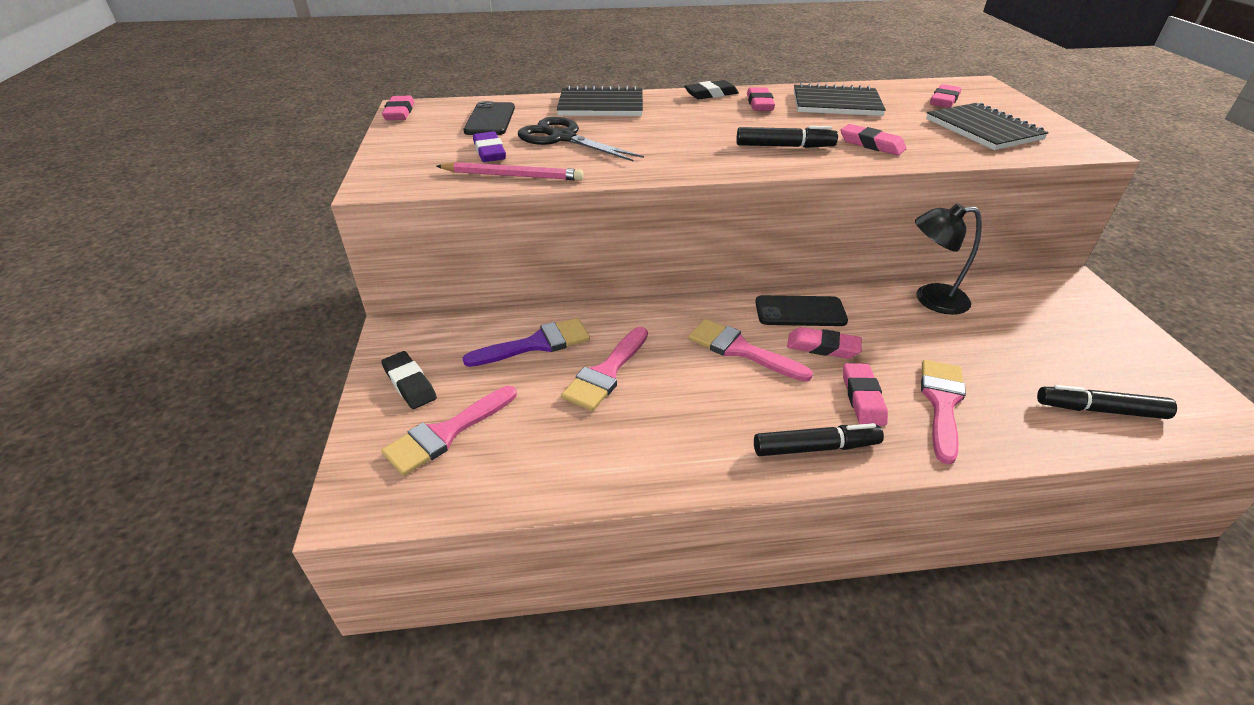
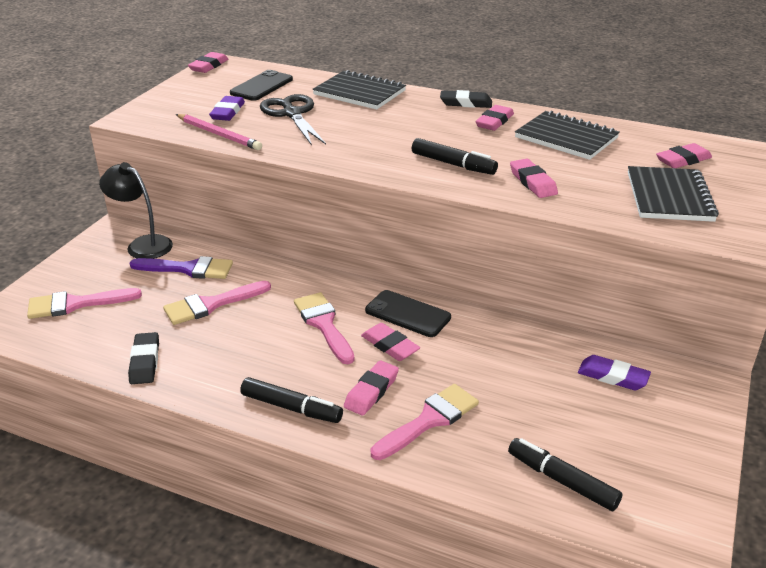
camera: 30 degrees right, 5 degrees down
(409, 384) = (86, 266): black eraser -> black eraser (145, 362)
(930, 299) = (537, 344): black lamp -> black lamp (143, 244)
(1014, 305) = (613, 376): none -> purple eraser

